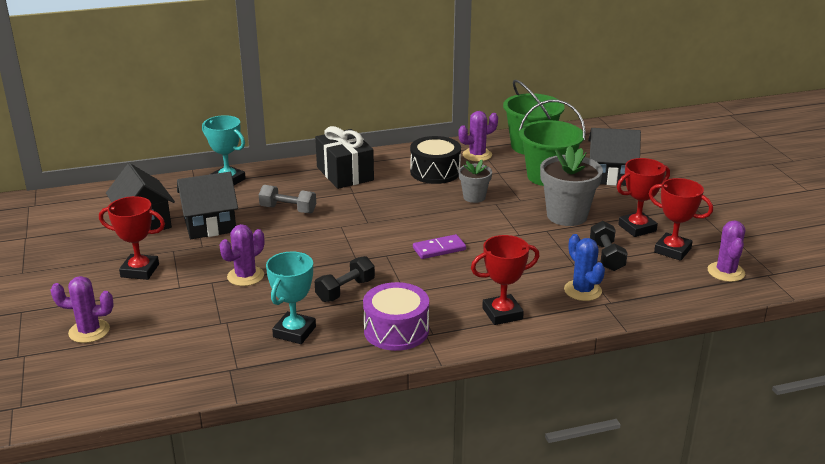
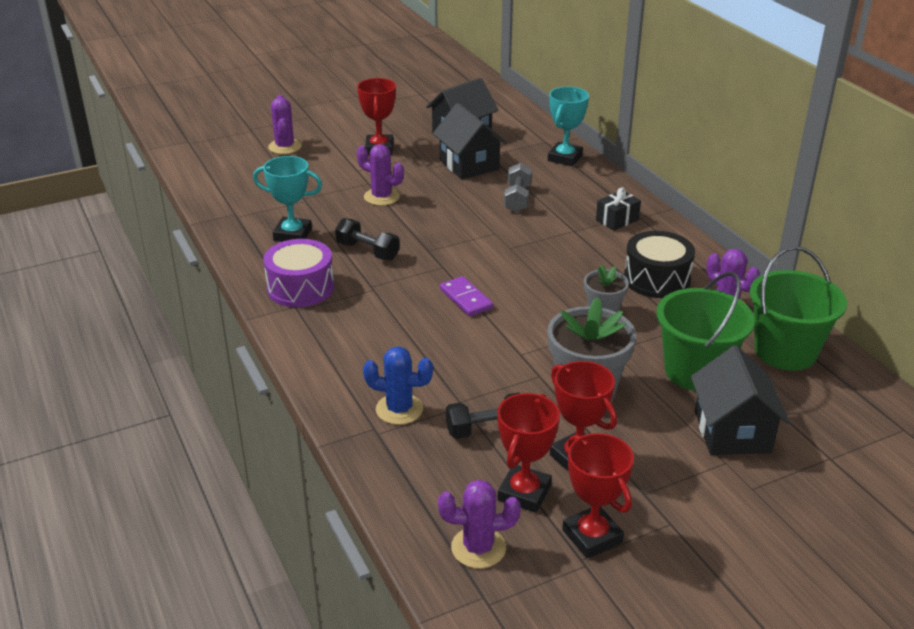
camera: 80 degrees right, 5 degrees up
(345, 173) = (617, 220): black gift -> black gift, size x0.55
(502, 313) = (340, 351): red trophy -> red trophy (592, 536)
(582, 290) = (399, 409): blue cactus -> blue cactus turned 45 degrees clockwise

